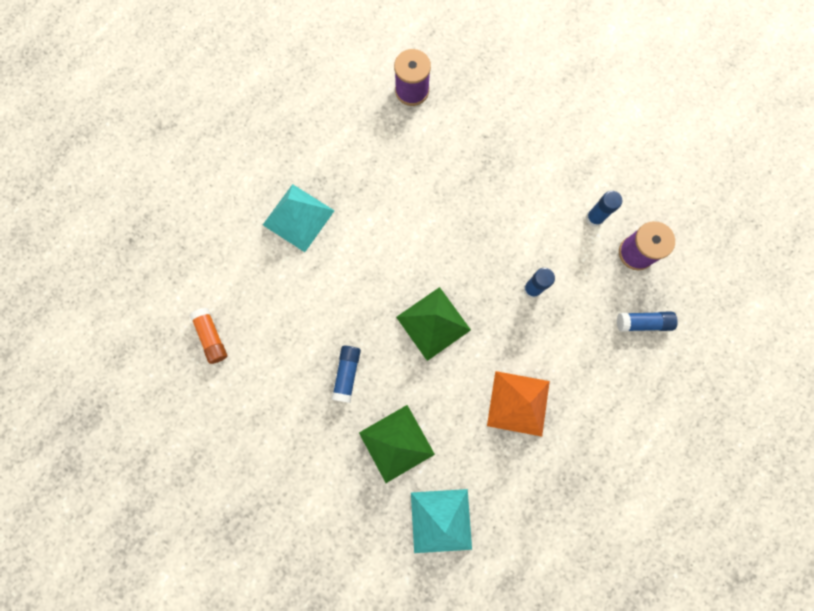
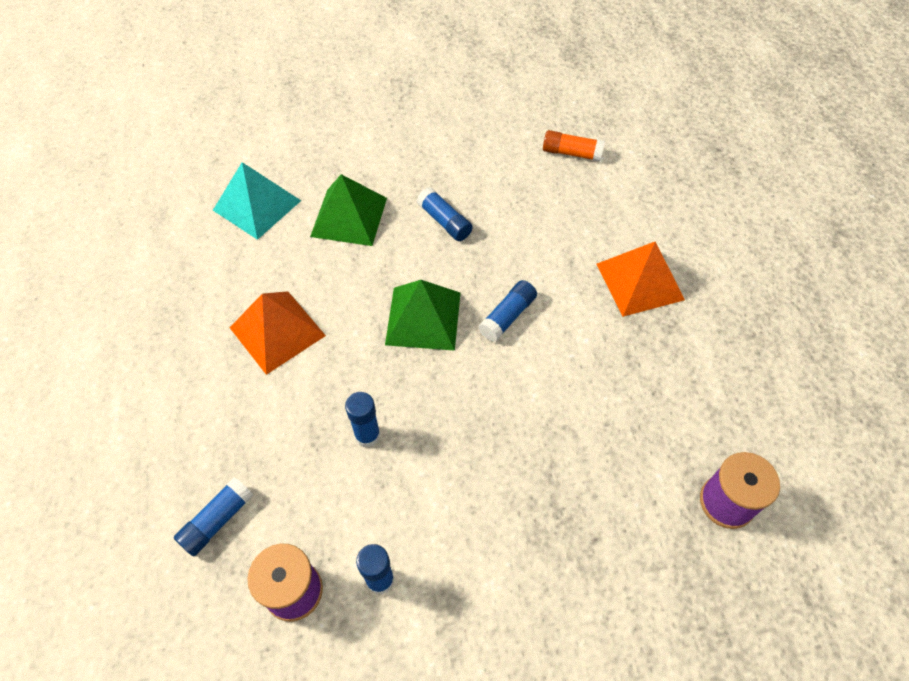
camera: 130 degrees right, 20 degrees down
(298, 217) = (639, 281): turquoise pyramid -> orange pyramid
(390, 275) = (507, 316): none -> blue glue stick

